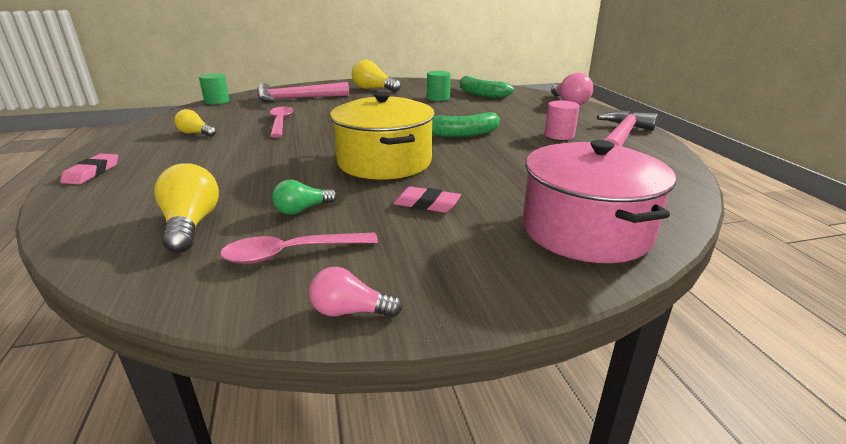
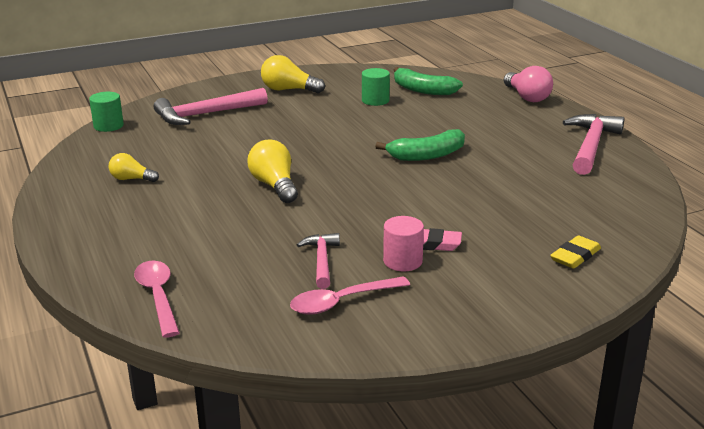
camera: 10 degrees left, 0 degrees up
(92, 172) = (71, 240): pink eraser -> none
(191, 225) = (232, 286): yellow light bulb -> yellow light bulb (275, 186)
(280, 123) = (216, 155): pink spoon -> pink spoon (158, 297)
(302, 210) = (321, 261): green light bulb -> pink hammer
(350, 311) = (419, 340): pink light bulb -> none
(384, 162) = (365, 200): yellow pot -> none
(559, 135) = (528, 148): pink cylinder -> pink cylinder (402, 261)
(585, 230) = (575, 256): pink pot -> yellow eraser

